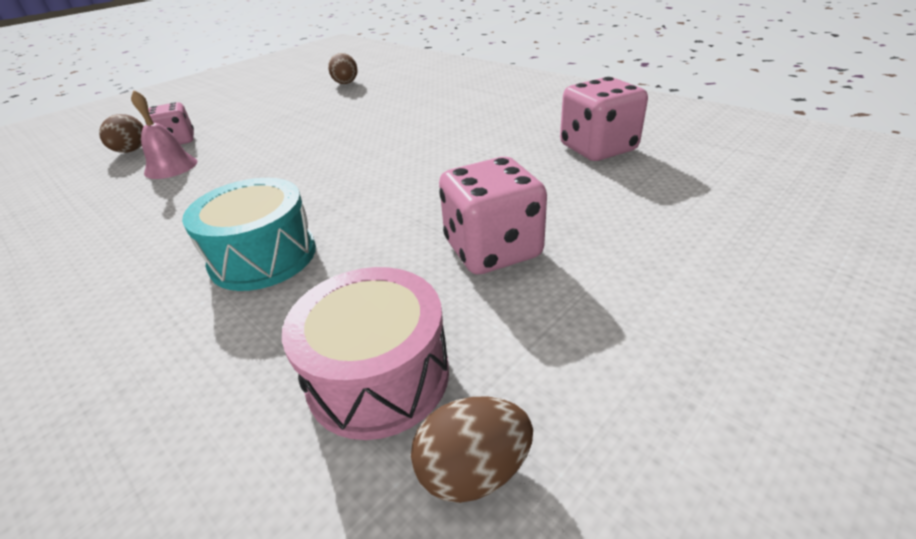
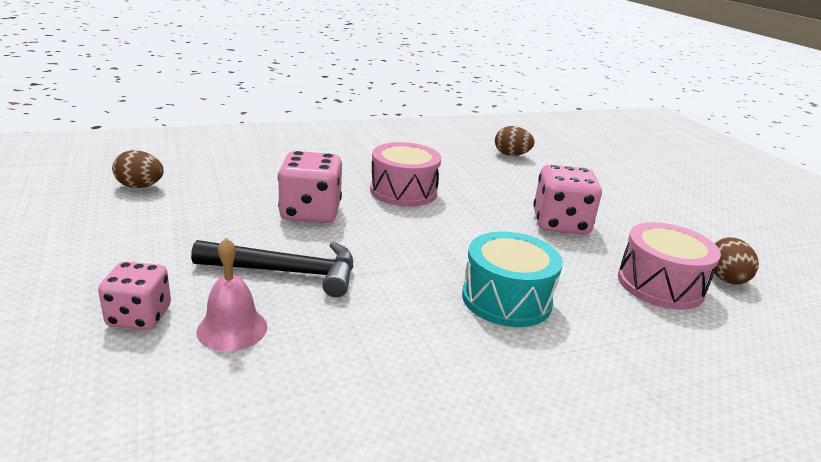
camera: 70 degrees left, 10 degrees down
(131, 151) = (109, 358): brown egg -> brown egg (511, 155)
(256, 157) = (287, 272): none -> black hammer
(456, 148) = (403, 191): none -> pink drum
(597, 148) = (464, 159): pink dice -> pink dice (310, 212)

